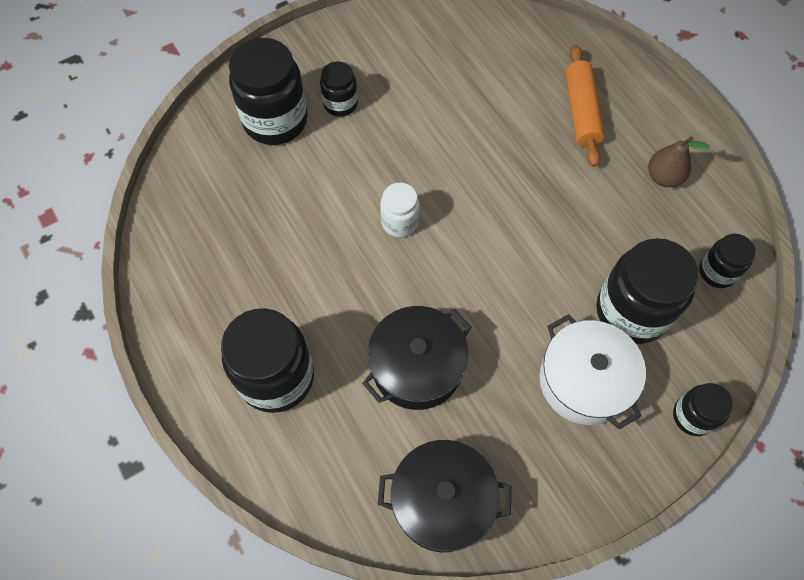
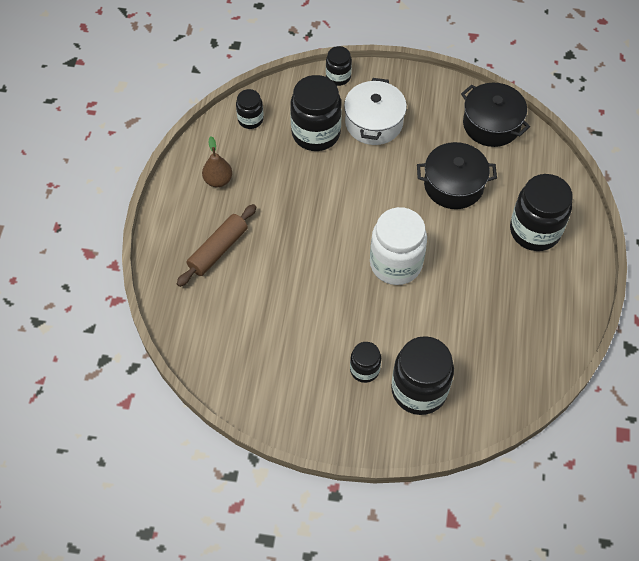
camera: 140 degrees left, 5 degrees down
(400, 222) = (395, 264): white jar -> white jar, size x1.87
(581, 111) = (218, 250): orange rolling pin -> brown rolling pin

